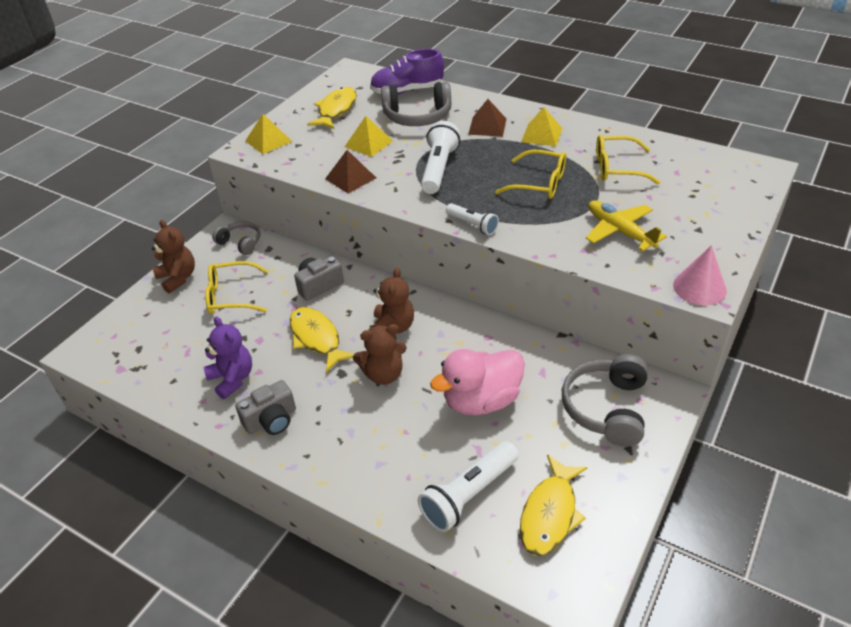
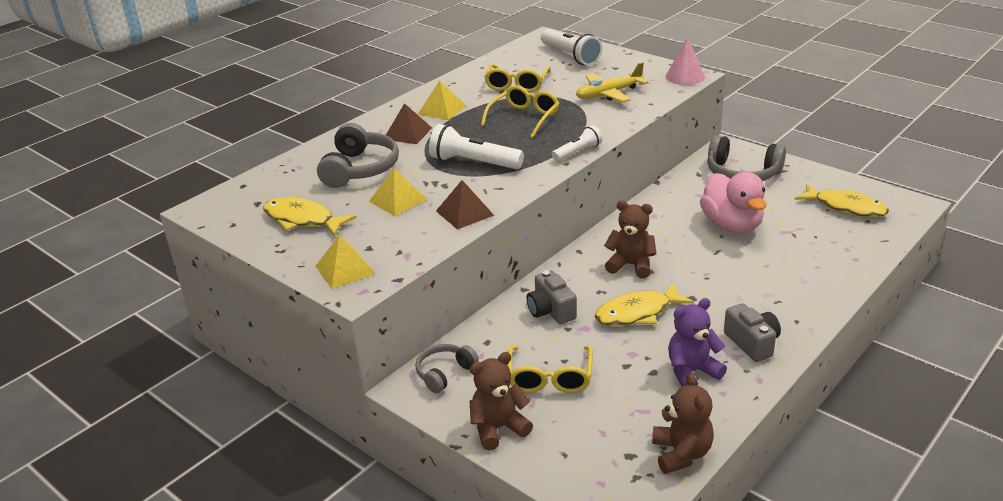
camera: 80 degrees left, 10 degrees down
(383, 374) = (695, 273): brown teddy bear -> brown teddy bear (681, 454)
(407, 91) = (294, 172): purple shoe -> none
(468, 495) = (832, 239): white flashlight -> white flashlight (570, 56)

